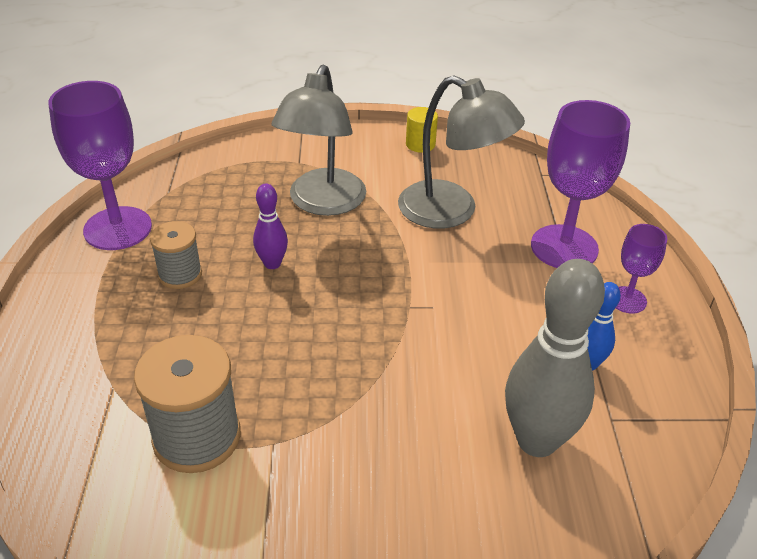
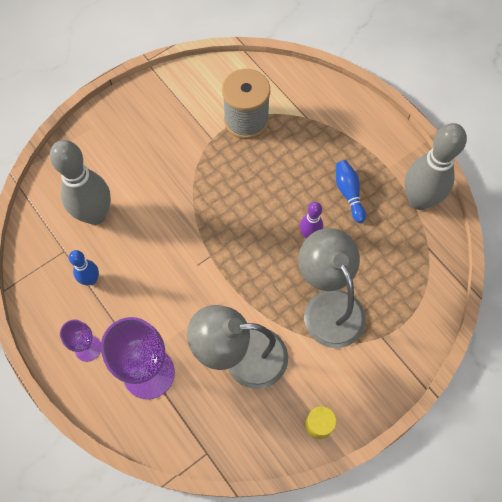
camera: 145 degrees right, 25 degrees up
(118, 228) = (419, 200): purple goblet -> grey bowling pin
(180, 274) = (348, 193): grey spool -> blue bowling pin

